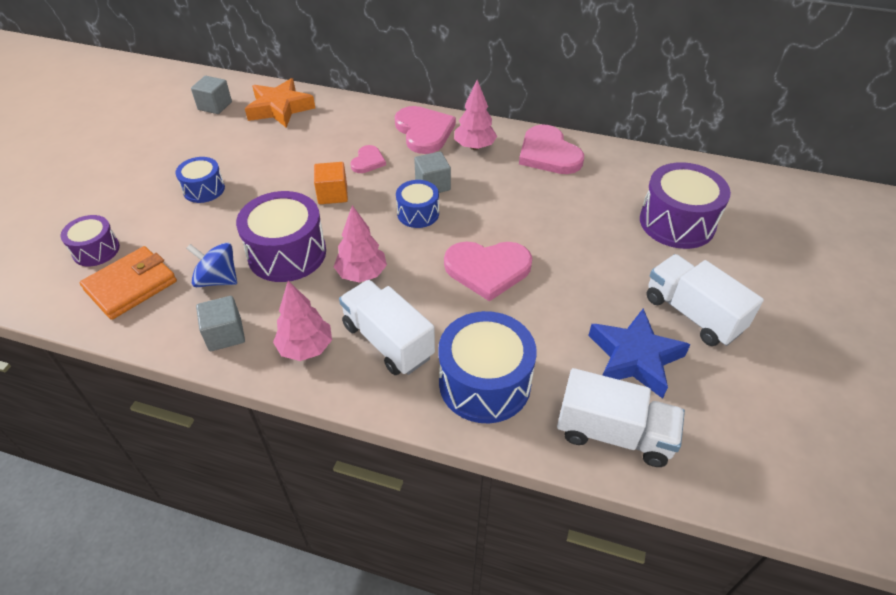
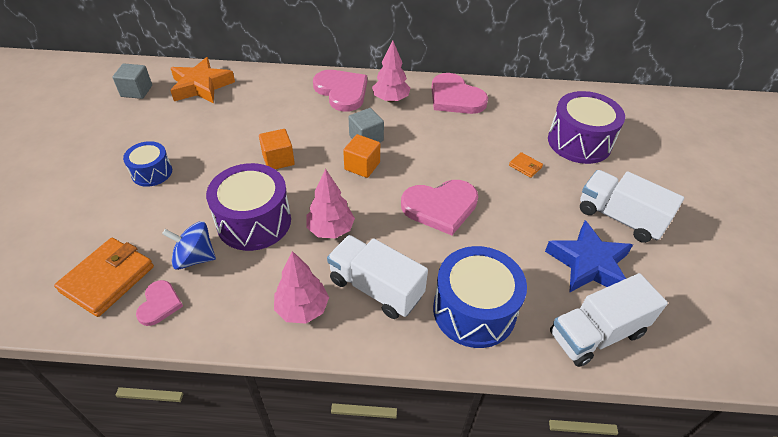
camera: 15 degrees left, 0 degrees up
(96, 250) = (59, 249): purple drum -> none
(225, 334) = (220, 310): grey cube -> none
(368, 161) = (300, 125): pink heart -> pink heart (159, 304)
(418, 213) = (362, 166): blue drum -> orange cube
(601, 240) = (525, 166): none -> orange wallet
(614, 433) = (596, 334): white truck -> white truck turned 150 degrees clockwise

